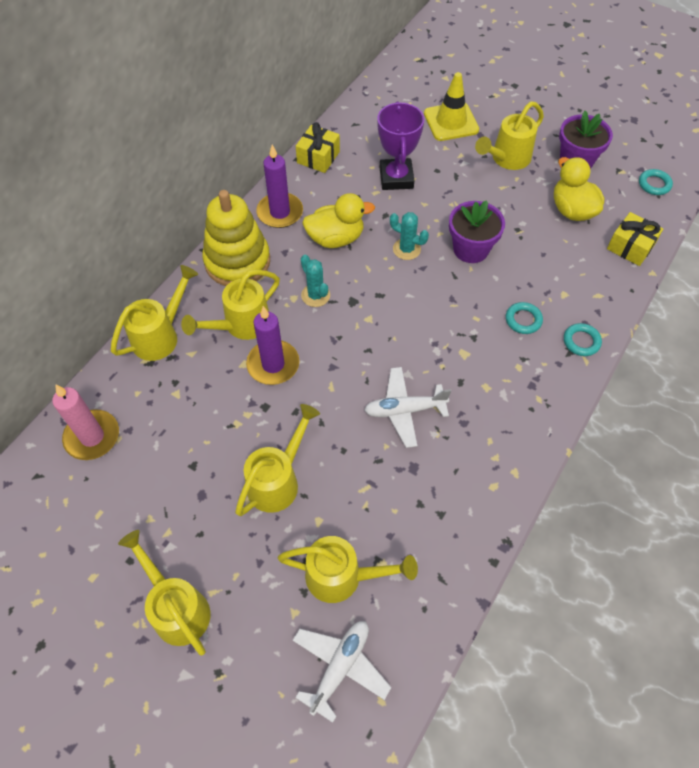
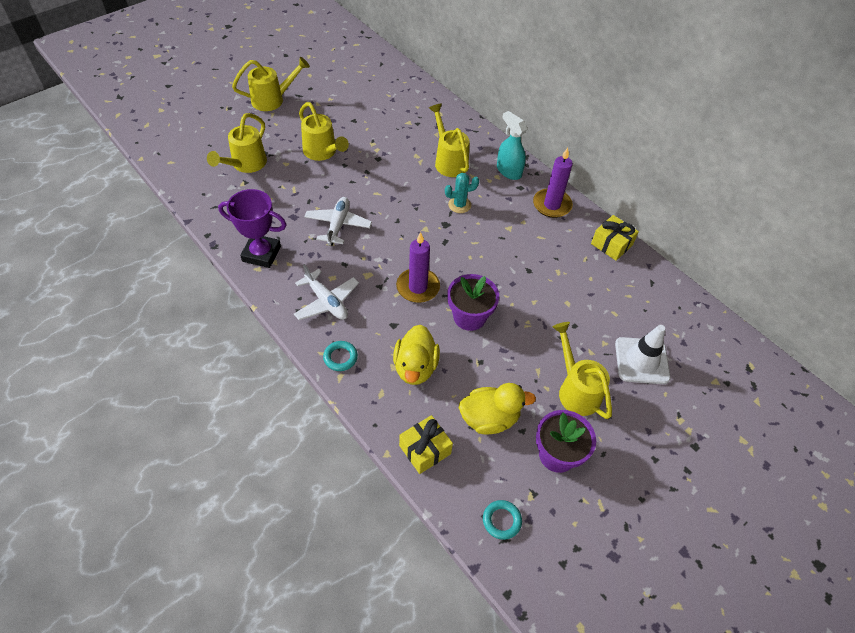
camera: 105 degrees right, 5 degrees down
(92, 436) = (395, 85): pink candle -> none
(160, 335) = (457, 123): yellow watering can -> none
(237, 261) = (508, 171): yellow stacking toy -> turquoise spray bottle
(273, 364) = (409, 169): purple candle -> purple candle (418, 287)
(336, 238) = (512, 231): yellow duck -> yellow duck (415, 367)
(340, 667) = (198, 151): white plane -> white plane (326, 301)
(396, 178) = (572, 291): purple trophy -> purple trophy (261, 254)
(406, 249) = (485, 272): turquoise cactus -> none
(451, 122) = (641, 361): yellow traffic cone -> white traffic cone
(523, 320) = (380, 325): turquoise ring -> none

